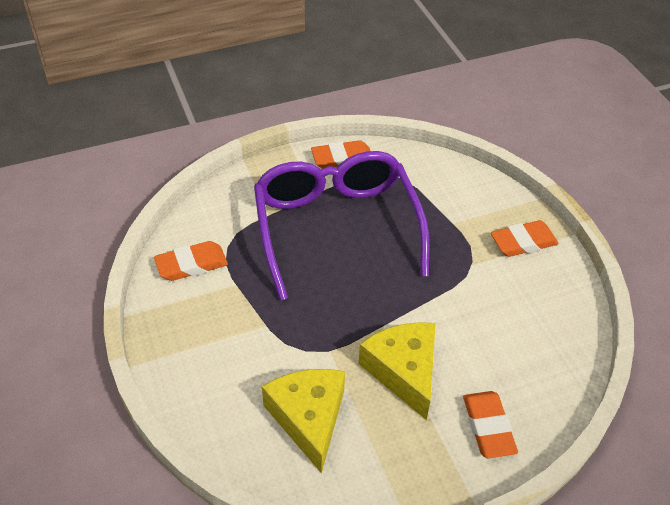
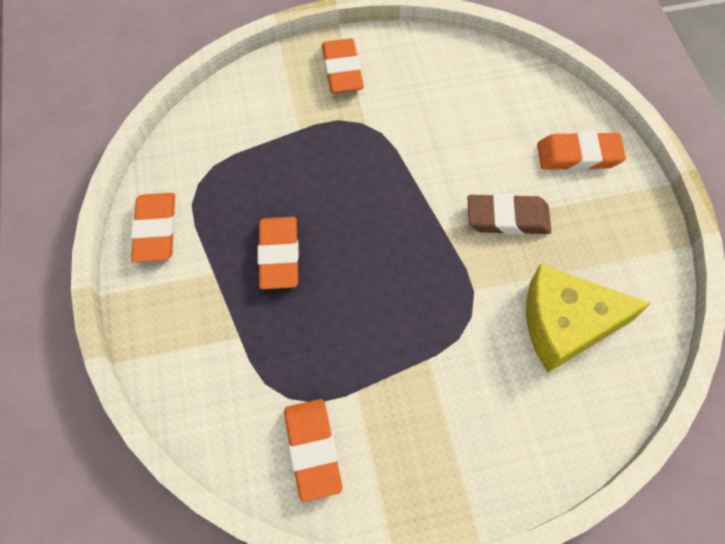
camera: 80 degrees left, 15 degrees up
(336, 227) = (279, 255): purple glasses -> orange eraser
(403, 371) = (507, 218): yellow cheese -> brown eraser

